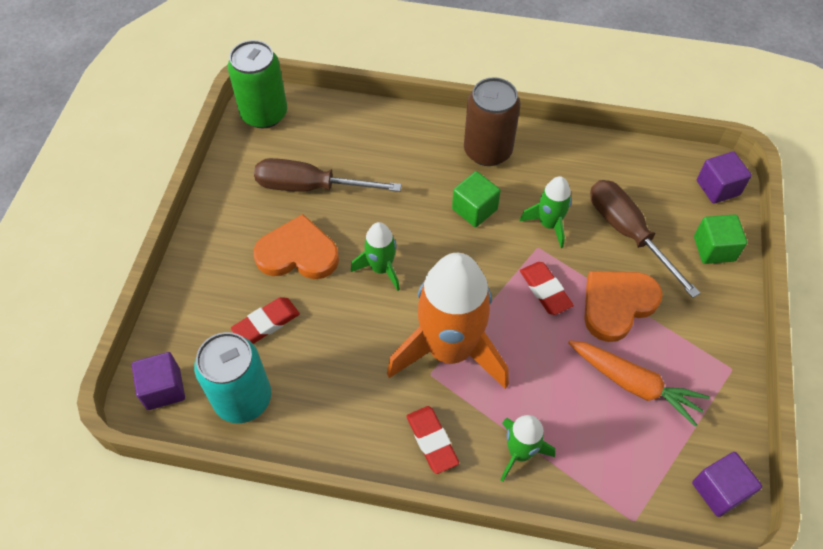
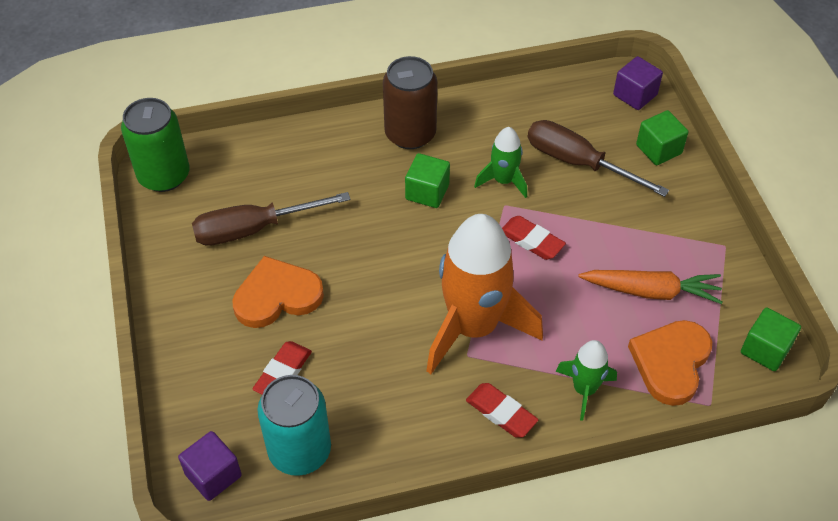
camera: 25 degrees left, 5 degrees down
(381, 268) = (368, 279): green rocket -> none
(617, 305) = (601, 229): orange heart -> orange heart (671, 362)
(719, 490) = (765, 349): purple cube -> green cube

